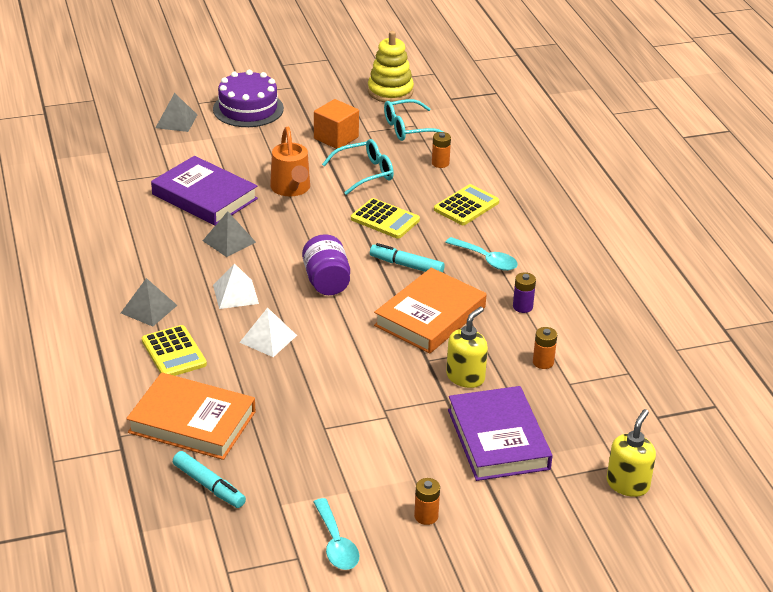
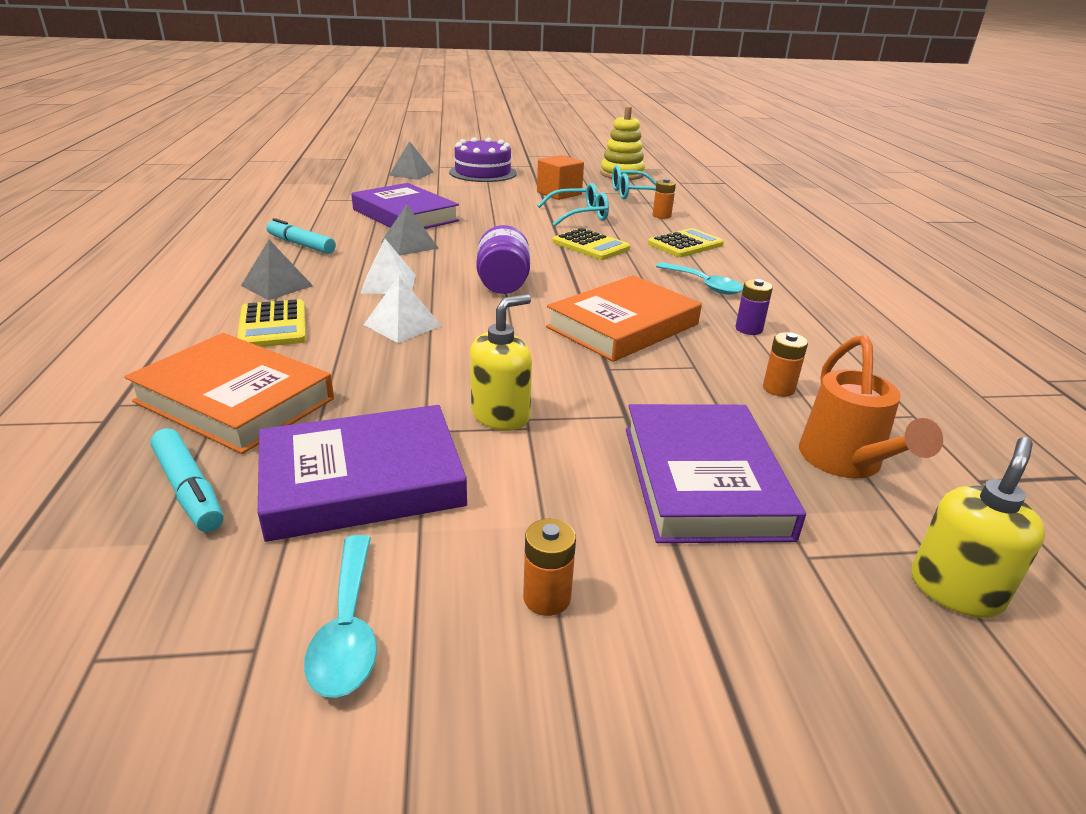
camera: 10 degrees right, 5 degrees down
(291, 189) = (498, 218): orange watering can -> orange watering can (845, 462)
(303, 467) = (362, 481): none -> purple book
(406, 265) = (605, 280): turquoise marker -> turquoise marker (301, 245)
(465, 377) = (660, 393): yellow soap dispenser -> yellow soap dispenser (501, 415)

